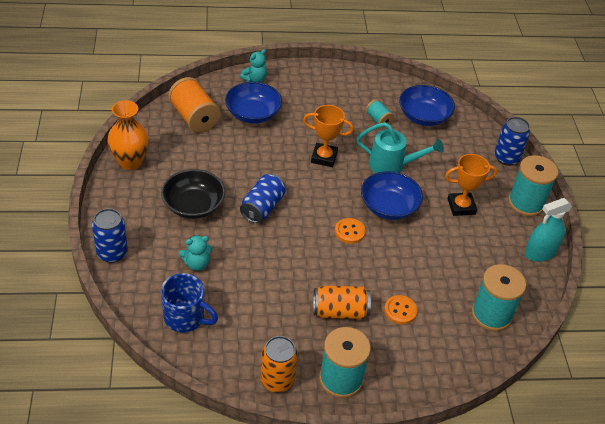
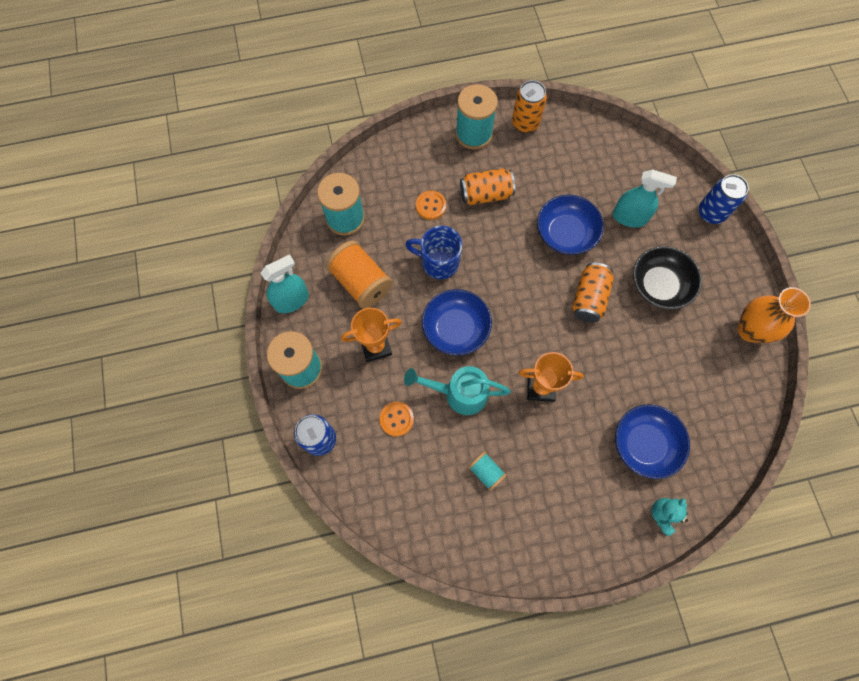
camera: 175 degrees right, 25 degrees up
(185, 318) = (618, 162): blue mug -> blue mug (438, 262)
(194, 118) = (711, 419): orange spool -> orange spool (361, 282)
(197, 264) = (629, 217): turquoise teddy bear -> turquoise spray bottle
(262, 207) = (589, 298): blue can -> orange can
(349, 231) = (492, 286): orange button -> orange button (396, 419)
(423, 116) = (428, 494): blue bowl -> blue bowl (566, 233)

